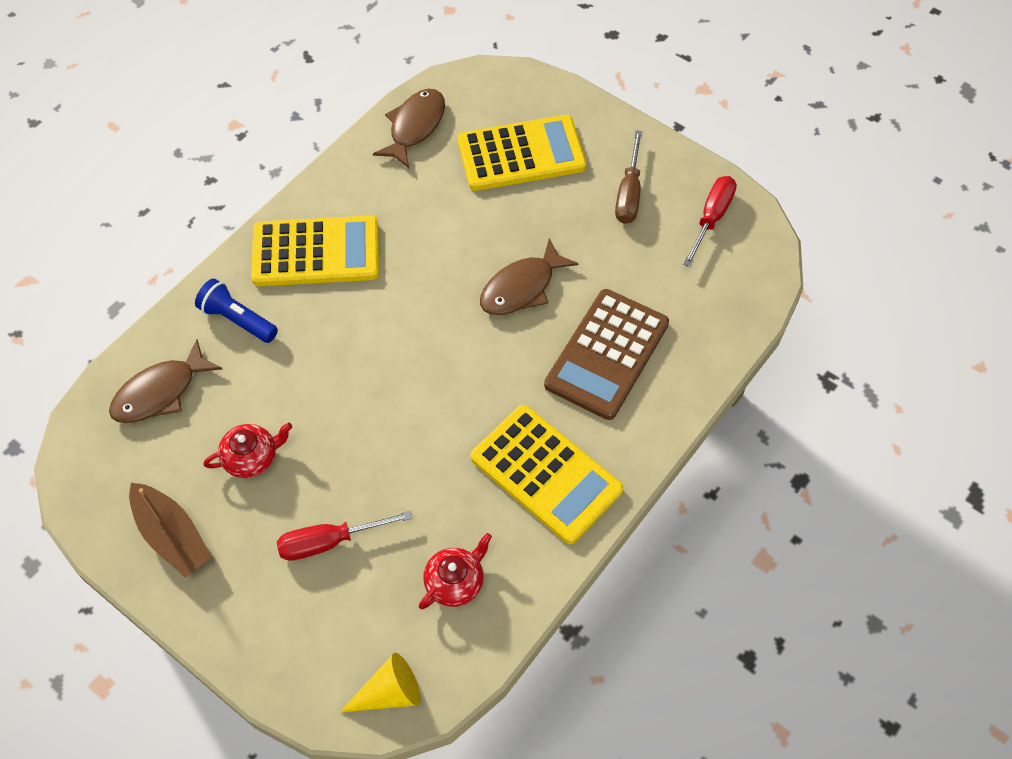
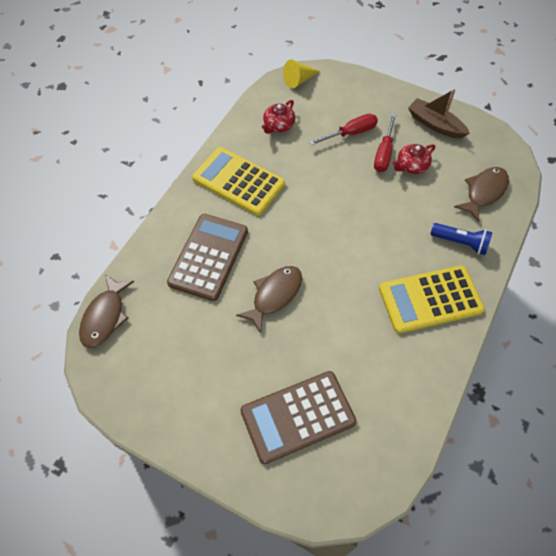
camera: 170 degrees right, 0 degrees up
(415, 127) = (396, 431): brown fish -> brown fish (105, 317)
(521, 154) = (298, 417): yellow calculator -> brown calculator
(629, 193) = (202, 391): brown screwdriver -> none
(711, 218) = (134, 378): red screwdriver -> red screwdriver (384, 153)

